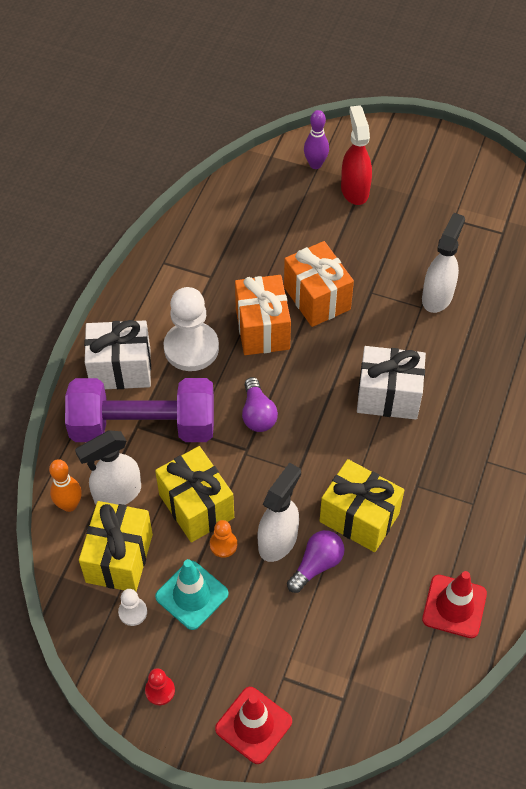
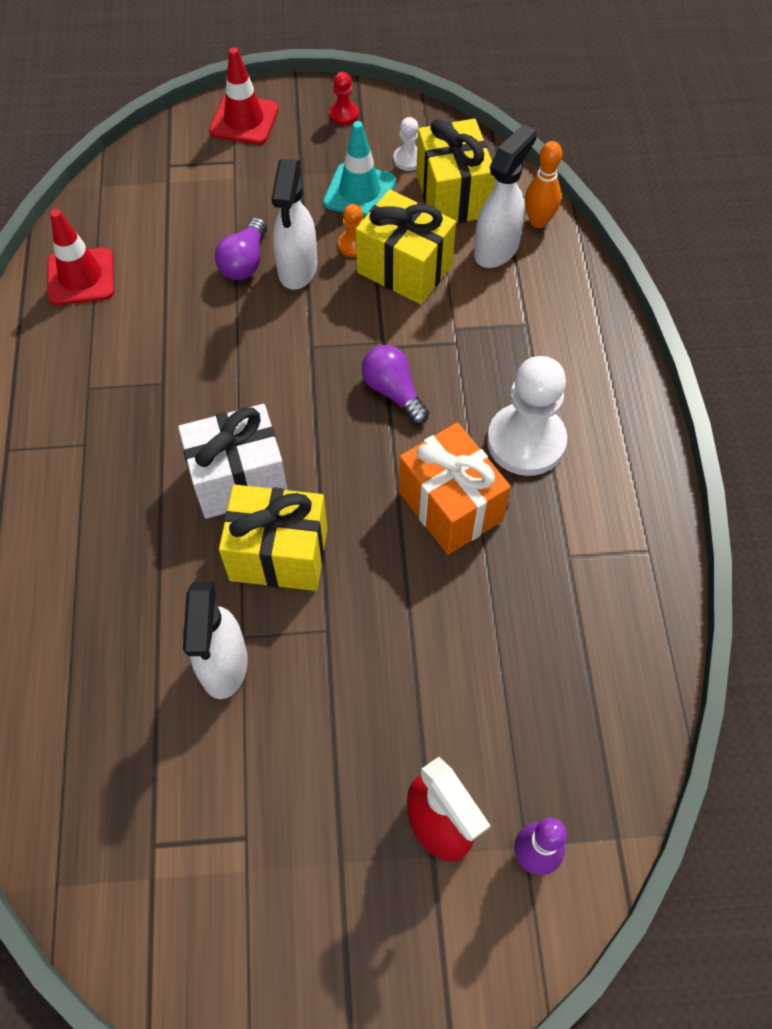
camera: 155 degrees right, 5 degrees up
(121, 369) = (593, 380): white gift -> none
(143, 426) = (518, 326): purple dumbbell -> none
(317, 298) = (400, 586): orange gift -> none
(359, 517) = (218, 323): yellow gift -> yellow gift (279, 554)

